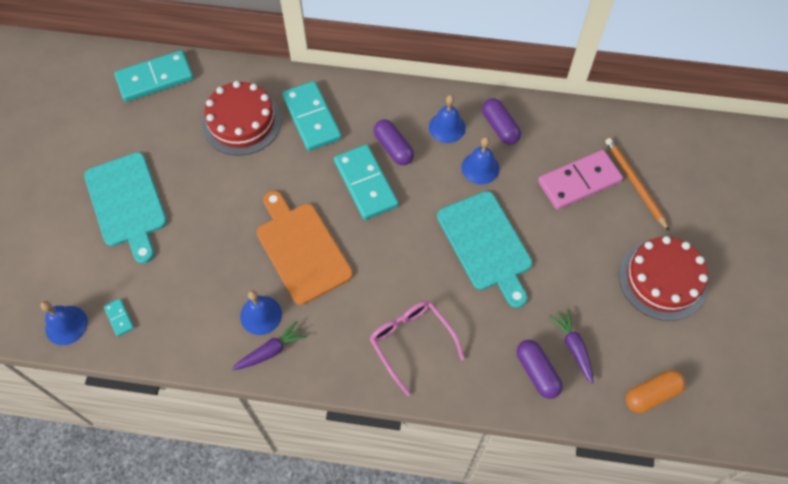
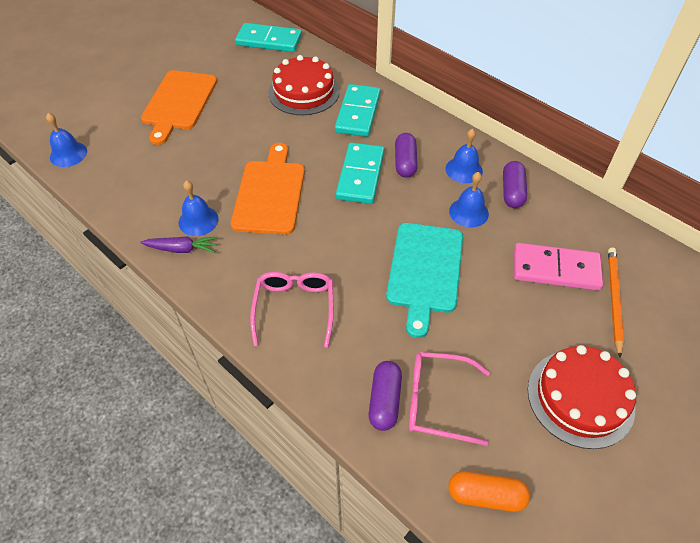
camera: 35 degrees right, 10 degrees down
(119, 318) = (104, 168): turquoise domino -> none
(127, 203) = (179, 103): turquoise cutting board -> orange cutting board
(573, 347) = (438, 401): purple carrot -> pink glasses

